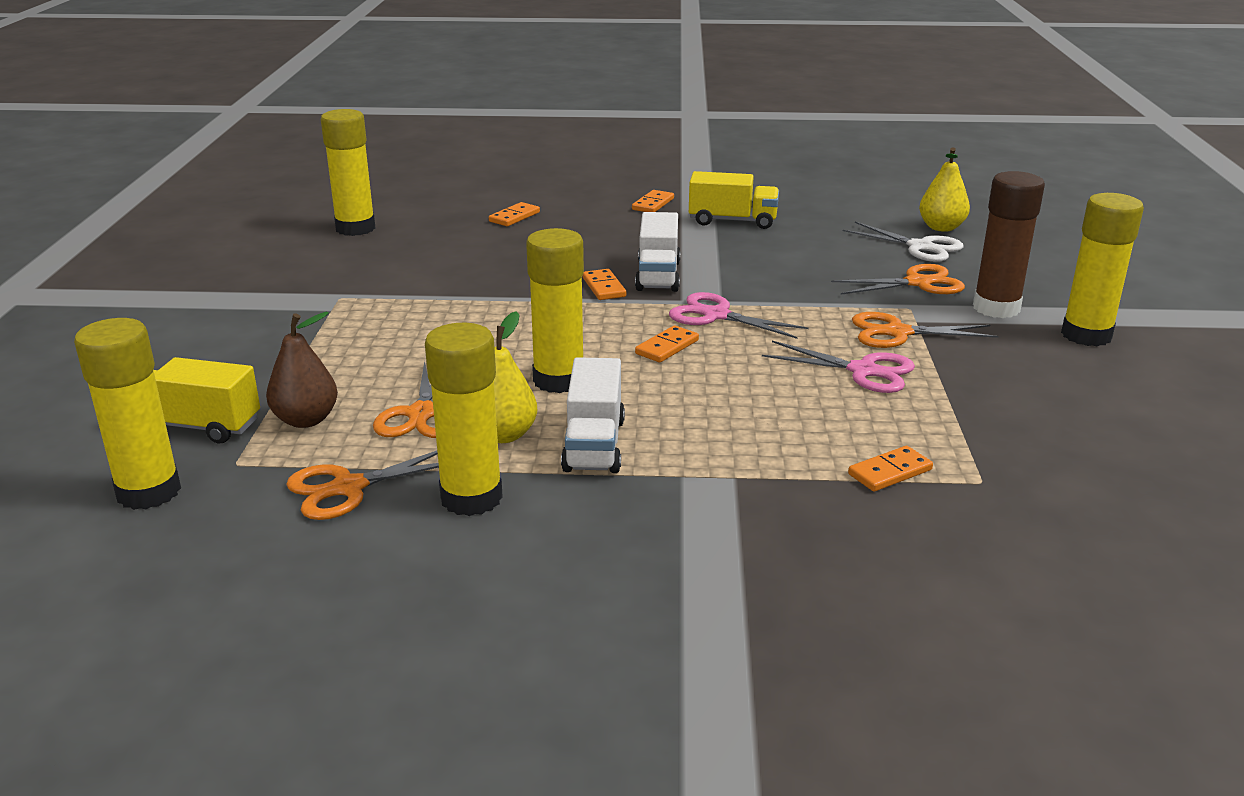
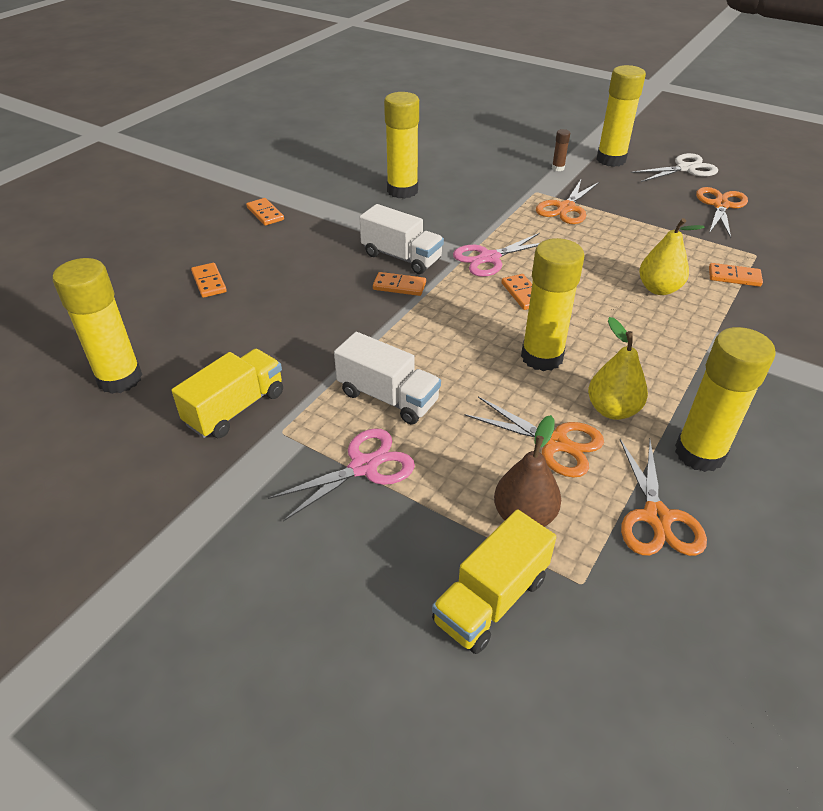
camera: 60 degrees left, 15 degrees up
(149, 492) = (607, 662): yellow glue stick -> yellow glue stick (402, 191)
(594, 445) = (649, 372): white truck -> white truck (388, 397)
(732, 221) = (337, 196): yellow truck -> yellow truck (235, 408)
(863, 371) = (608, 238): pink scissors -> pink scissors (364, 467)
(889, 472) = (734, 277): orange domino -> orange domino turned 75 degrees counterclockwise
(918, 283) = (503, 175): orange scissors -> orange scissors (720, 205)
(920, 247) = (452, 154): white scissors -> white scissors (685, 169)
(941, 228) = (431, 137): yellow pear -> yellow pear (659, 289)
(996, 308) = (558, 168): brown glue stick -> brown glue stick, size x0.43

